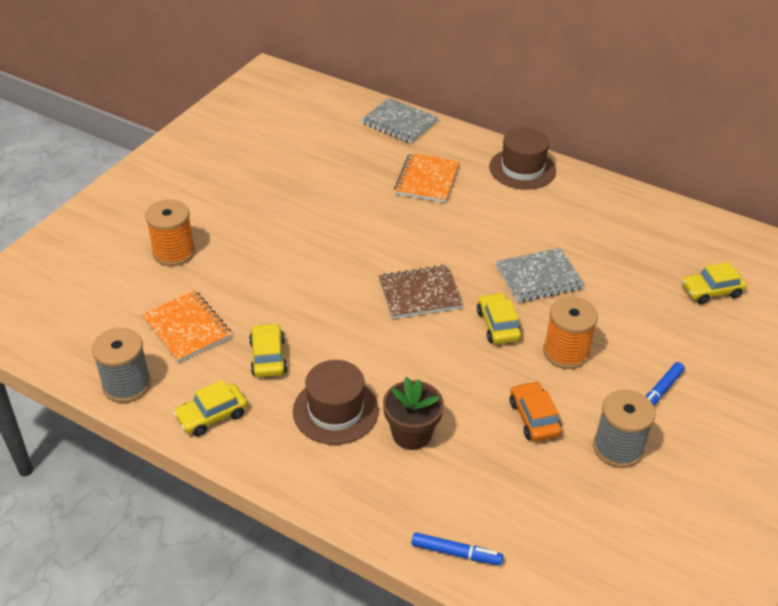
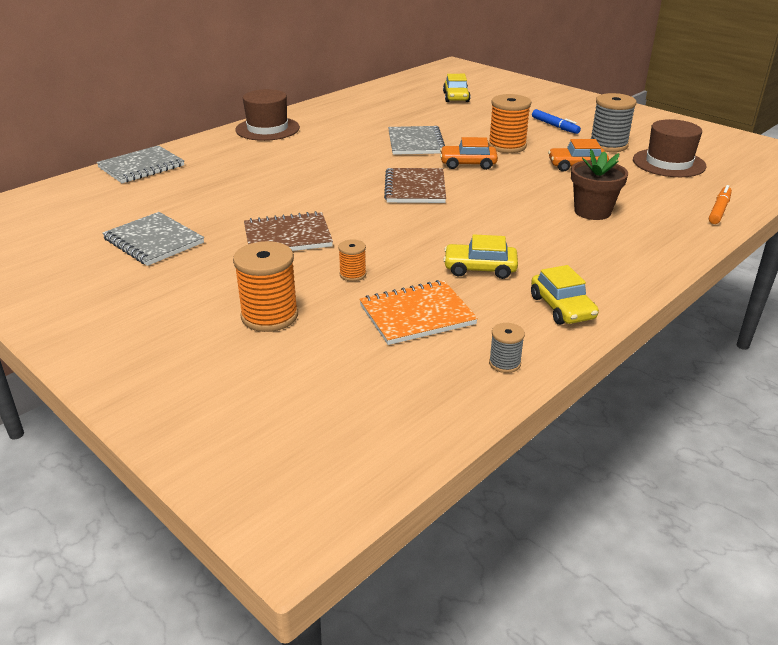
camera: 75 degrees left, 10 degrees down
(127, 385) = (504, 363): grey spool -> grey spool, size x0.51
(241, 282) = (352, 274): none -> orange spool
(269, 169) = (153, 241): none -> grey notebook
(296, 234) = (287, 236): none -> brown notebook
(335, 410) = (561, 241): brown hat -> brown hat (668, 163)
(427, 179) = (249, 166): orange notebook -> none
(456, 553) = (719, 210): blue marker -> orange marker
(498, 325) = (468, 164): yellow car -> orange car

